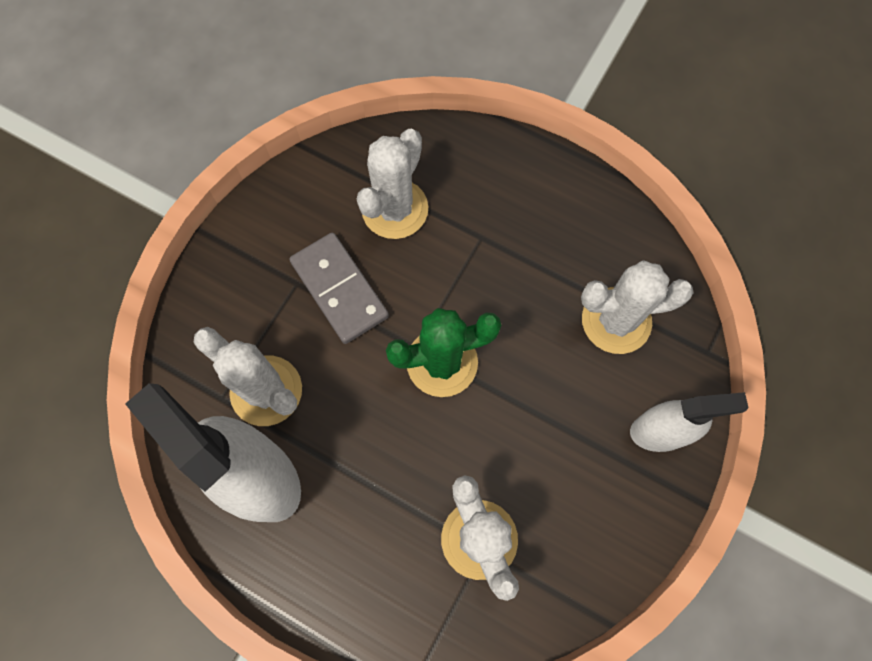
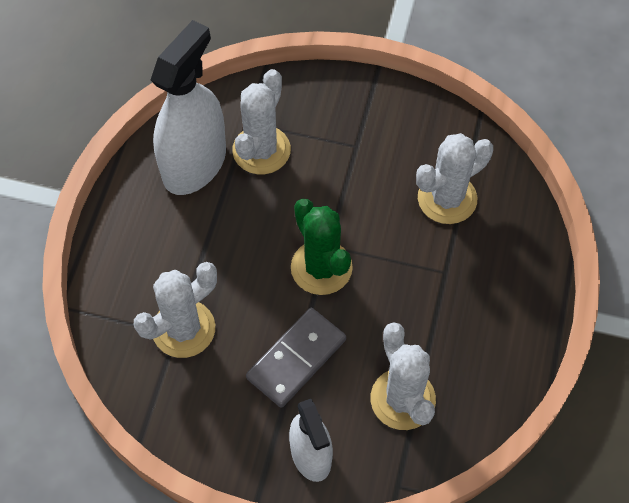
camera: 75 degrees right, 10 degrees down
(339, 289) = (360, 177): grey domino -> grey domino (296, 359)
(395, 209) = (447, 198): white cactus -> white cactus turned 45 degrees counterclockwise

